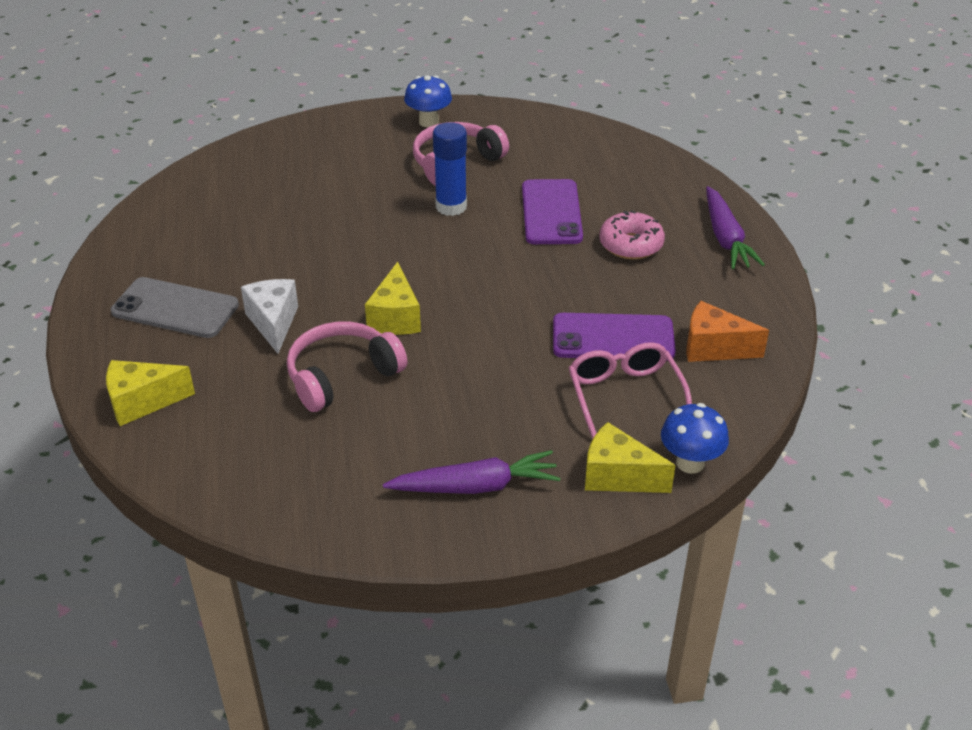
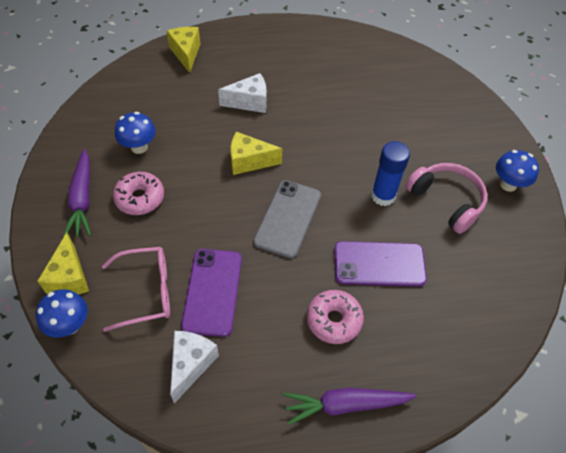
camera: 90 degrees right, 15 degrees up
(175, 308) = (267, 59): grey phone -> grey phone (288, 218)
(342, 376) = (194, 135): pink headphones -> none
(366, 435) = (139, 147): none -> blue mushroom
(469, 421) = (140, 198): none -> pink donut
(617, 476) = (69, 277): yellow cheese -> yellow cheese turned 150 degrees clockwise
(713, 348) = (191, 364): orange cheese -> white cheese

